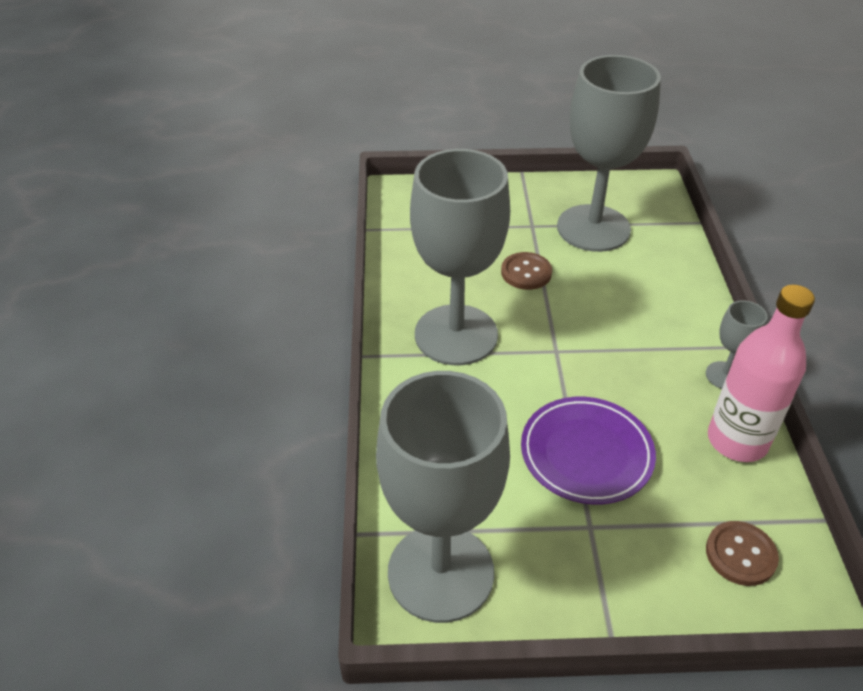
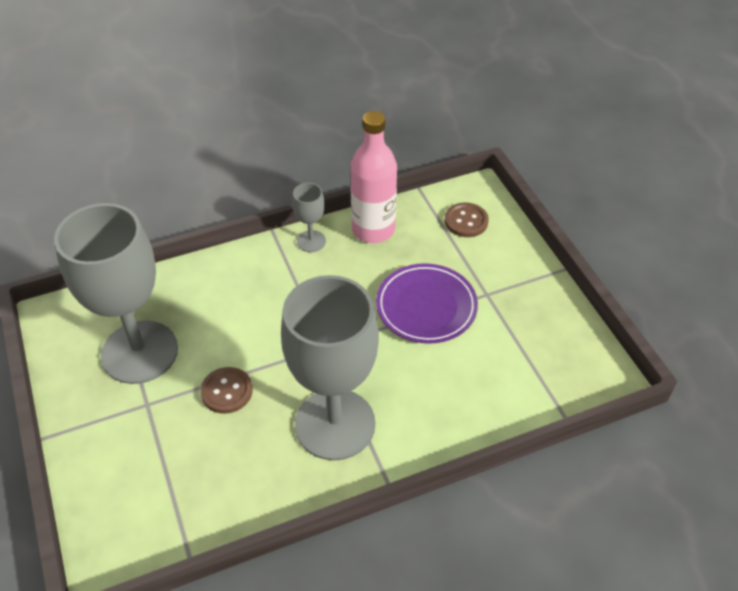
camera: 110 degrees left, 5 degrees up
(440, 572) = (569, 365): grey goblet -> none

